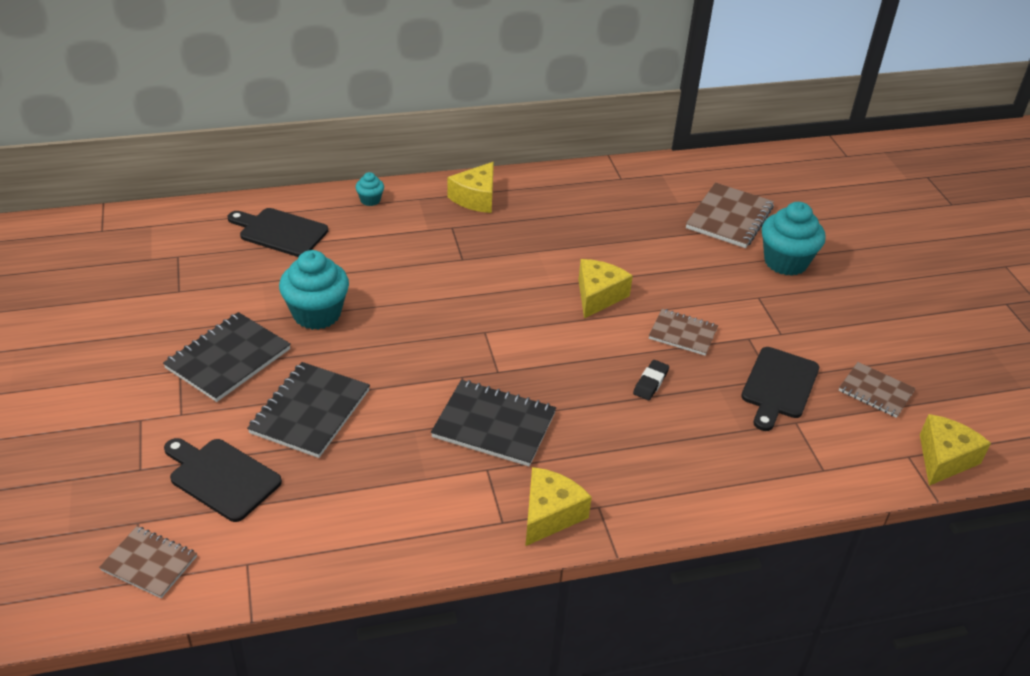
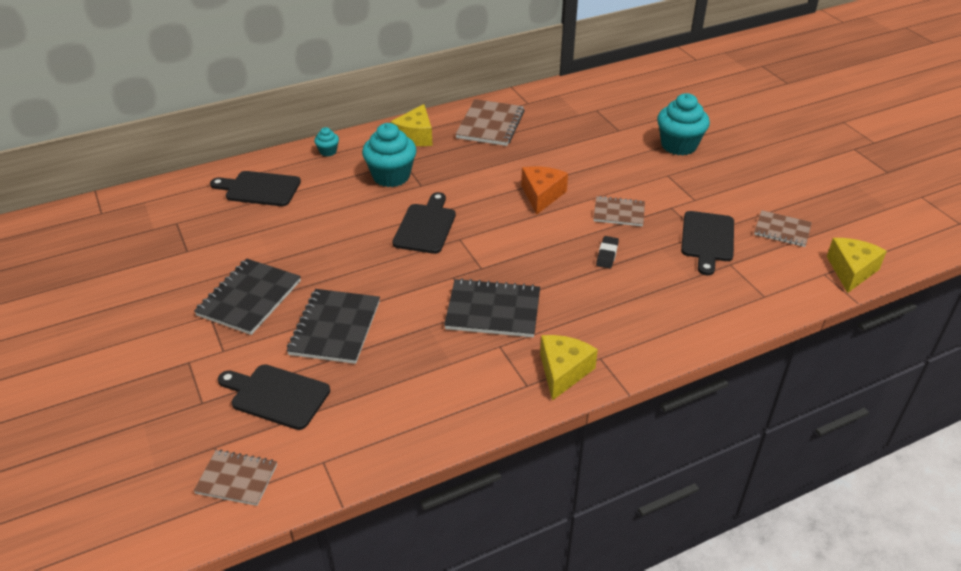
camera: 10 degrees left, 0 degrees up
(317, 314) = (314, 249): turquoise cupcake -> turquoise cupcake (391, 176)
(451, 310) = (426, 226): none -> black cutting board
(598, 296) = (541, 195): yellow cheese -> orange cheese
(729, 217) = (623, 119): brown notebook -> brown notebook (490, 124)

